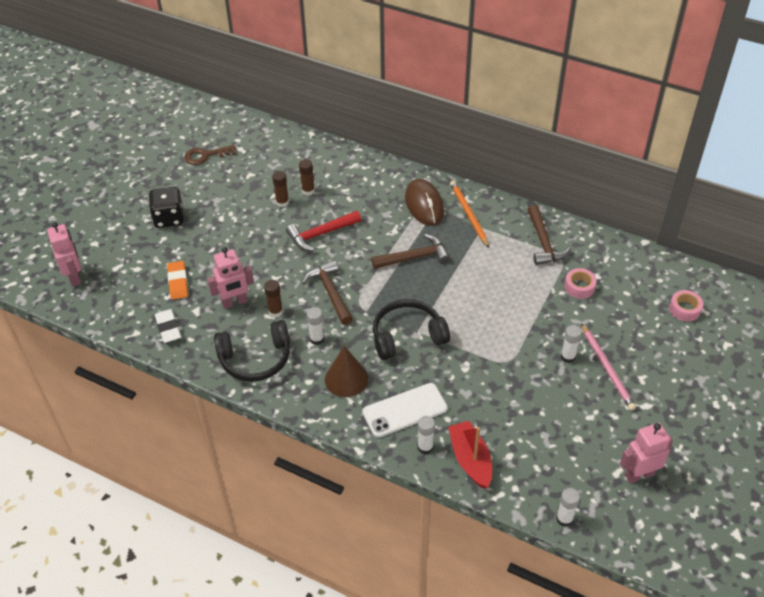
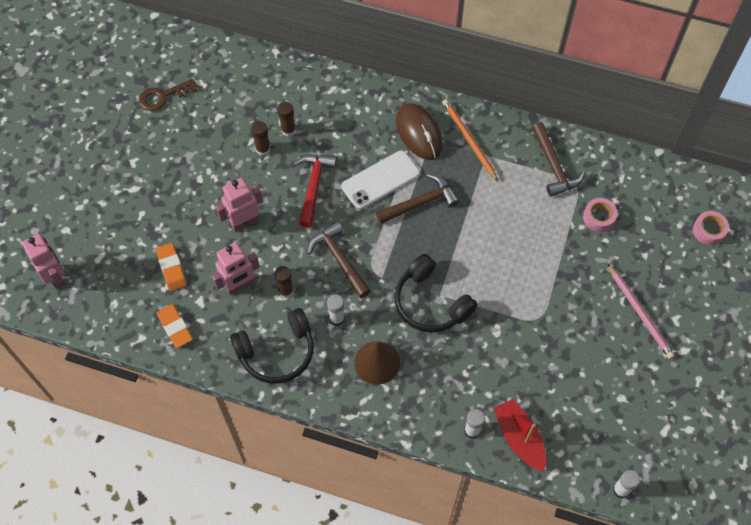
camera: 10 degrees left, 15 degrees up
(168, 328) = (175, 327): white eraser -> orange eraser
(169, 218) = (141, 186): black dice -> none
(320, 234) = (313, 186): red hammer -> red hammer turned 135 degrees clockwise
(405, 410) = (444, 391): white phone -> white phone (380, 180)
(407, 336) = (430, 302): black headphones -> black headphones turned 105 degrees counterclockwise
(568, 357) = (599, 304): white glue stick -> none
(639, 474) = (686, 430): pink robot -> pink robot (244, 222)

